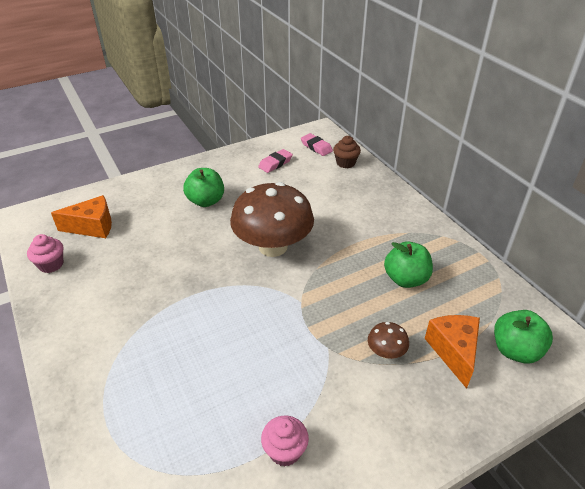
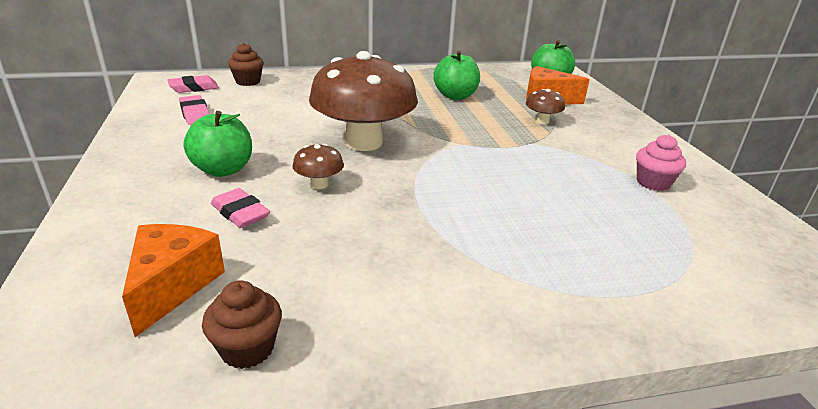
camera: 75 degrees left, 10 degrees down
(51, 264) = (247, 349): pink cupcake -> brown cupcake
(160, 224) = (240, 213): none -> pink eraser
(202, 243) = (319, 184): none -> brown mushroom

